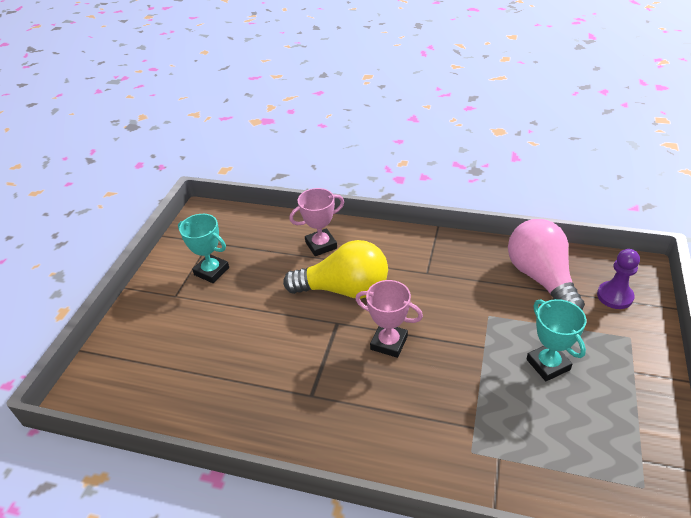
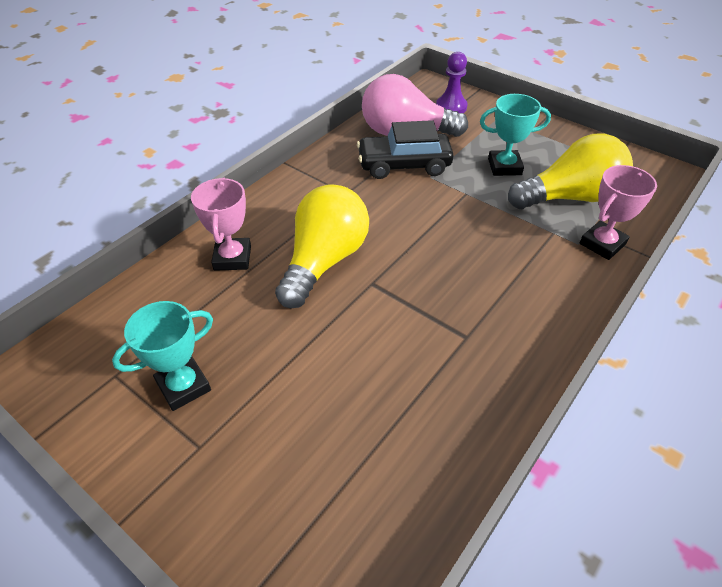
camera: 70 degrees left, 5 degrees up
(389, 343) = (426, 252): pink trophy -> pink trophy (602, 244)
(490, 293) = (404, 165): none -> black car
(540, 430) = (570, 197): none -> yellow light bulb

